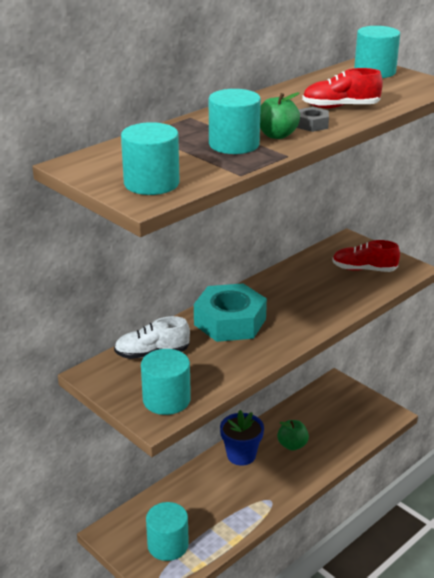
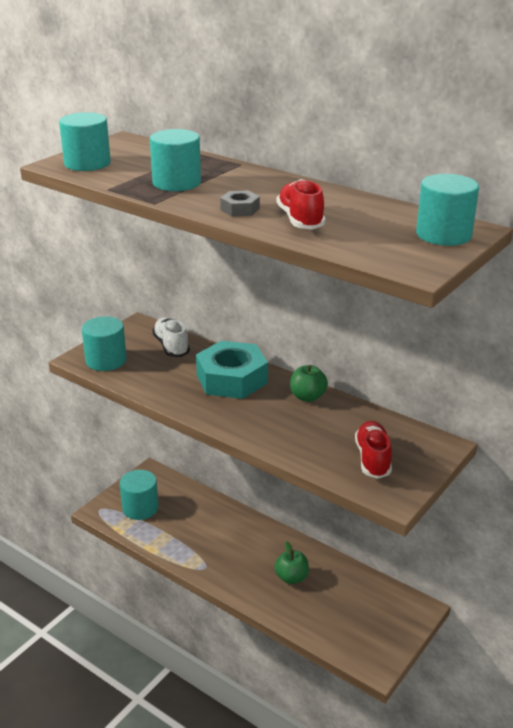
camera: 80 degrees right, 0 degrees up
(241, 455) = (265, 540): blue flower pot -> none
(277, 135) = (205, 197): green apple -> green apple (307, 397)

